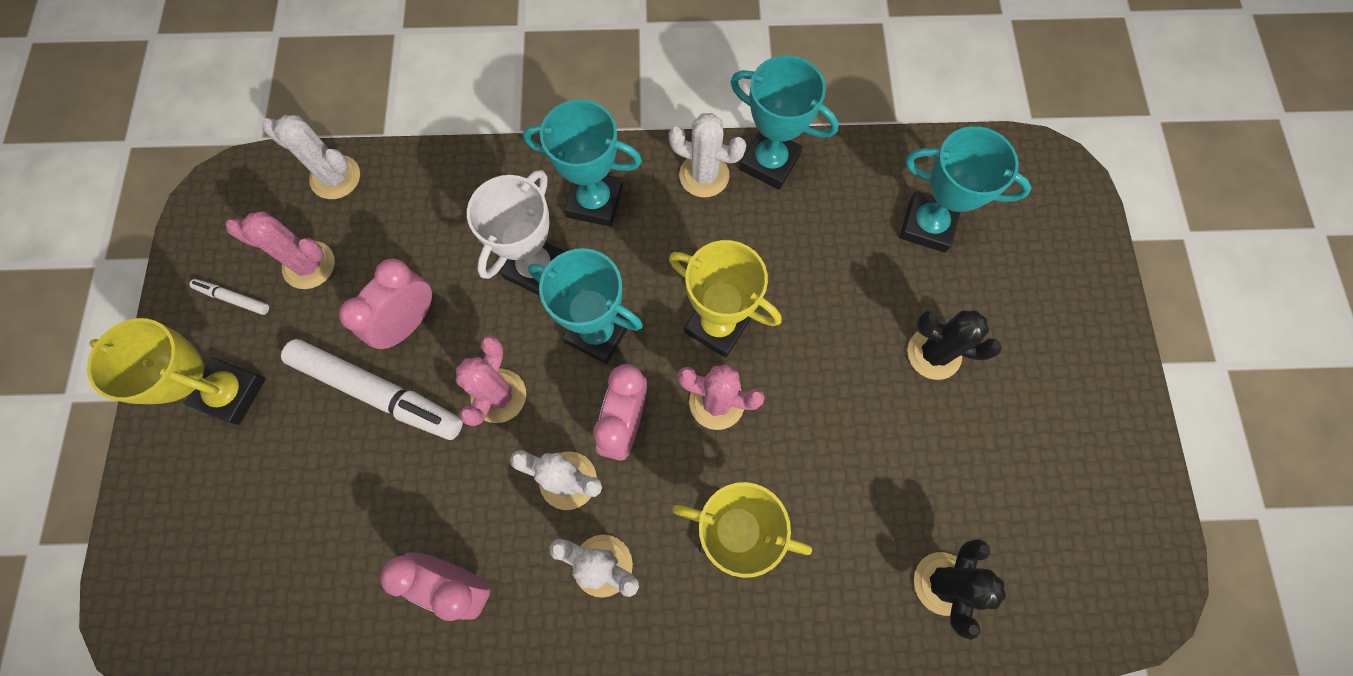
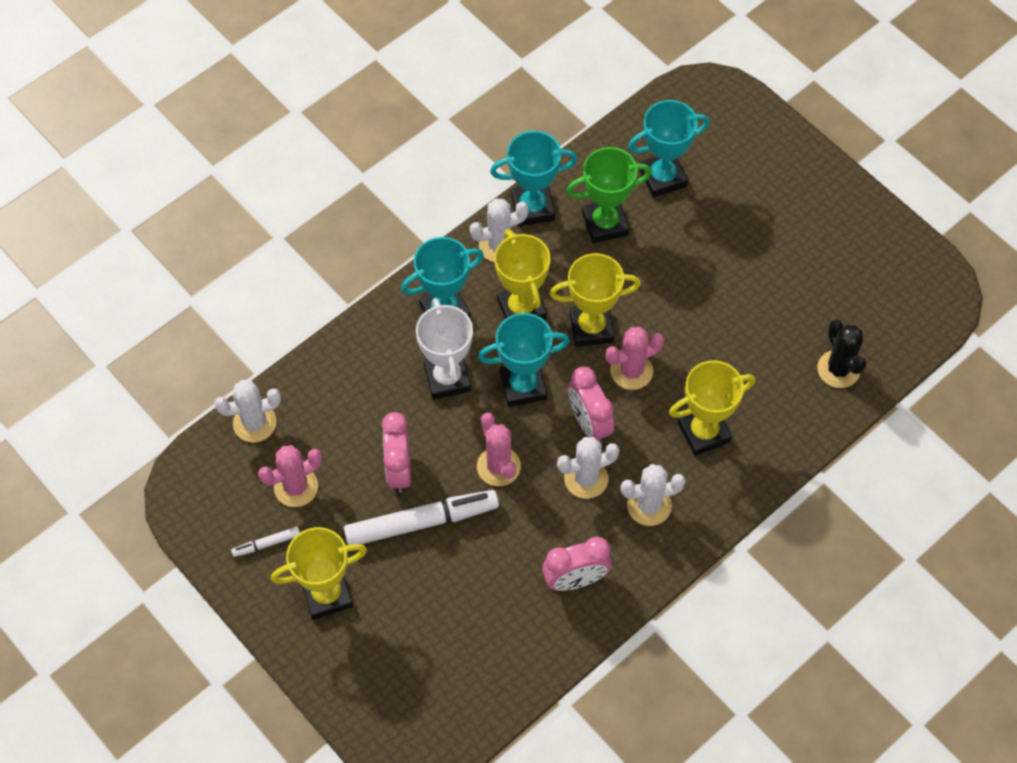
camera: 40 degrees left, 10 degrees down
(667, 253) = (521, 309): none -> yellow trophy
(826, 229) = (605, 224): none -> green trophy
(934, 353) = (730, 250): black cactus -> none

